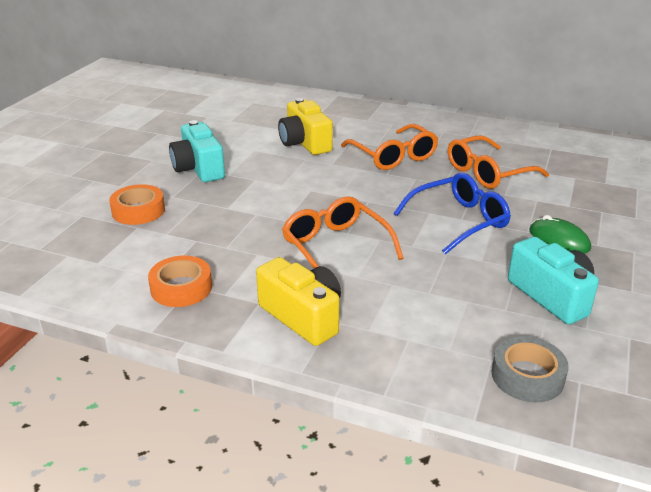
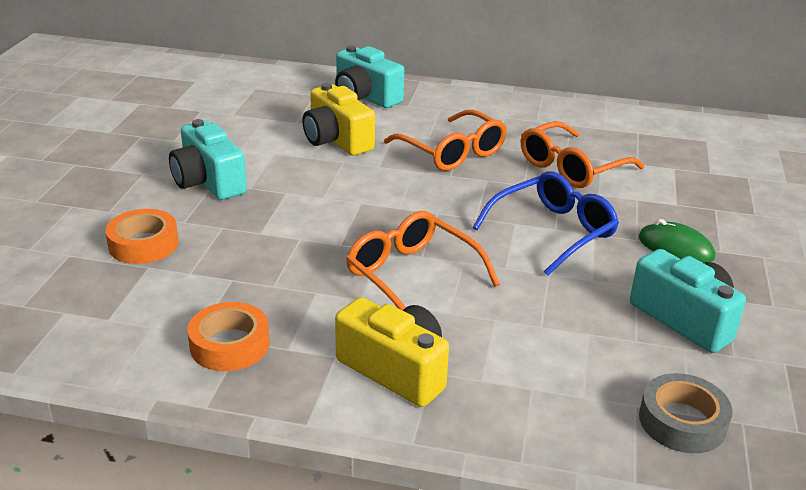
camera: 10 degrees left, 0 degrees up
(336, 112) = (365, 97): none -> turquoise camera

